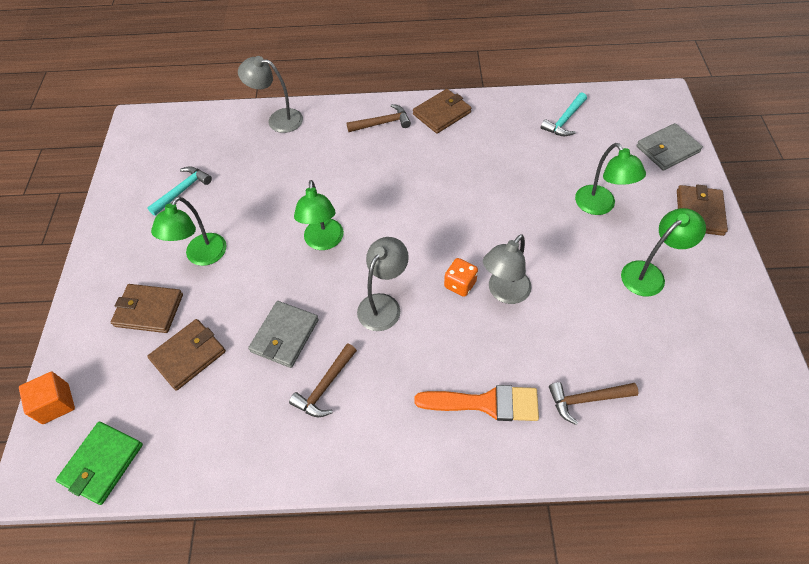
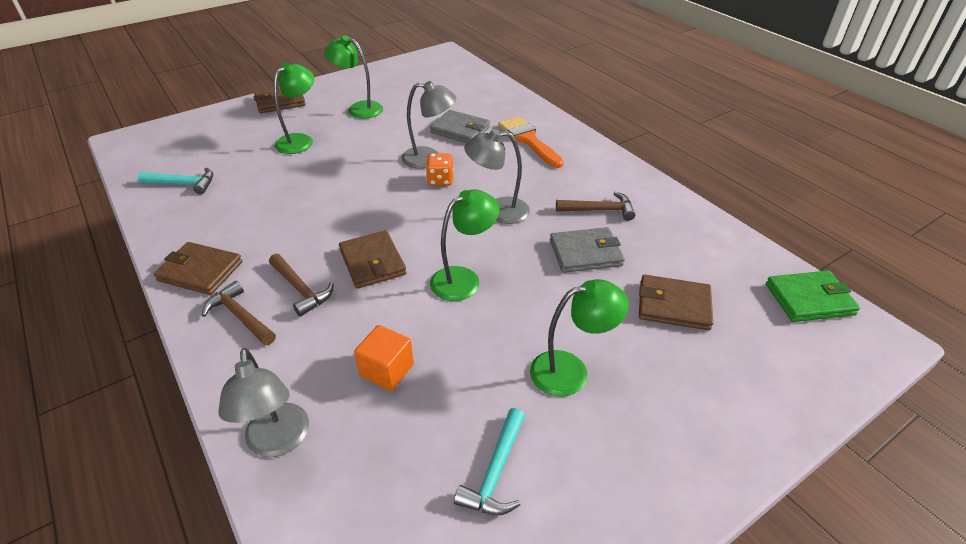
camera: 125 degrees left, 15 degrees down
(56, 404) = (831, 375): orange cube -> orange cube (387, 370)
(149, 310) = (673, 372): brown wallet -> brown wallet (372, 262)
(183, 190) = (496, 472): turquoise hammer -> turquoise hammer turned 75 degrees counterclockwise
(586, 400) = (485, 109): brown hammer -> brown hammer (301, 289)
(667, 149) = (207, 125): grey wallet -> grey wallet (460, 130)

